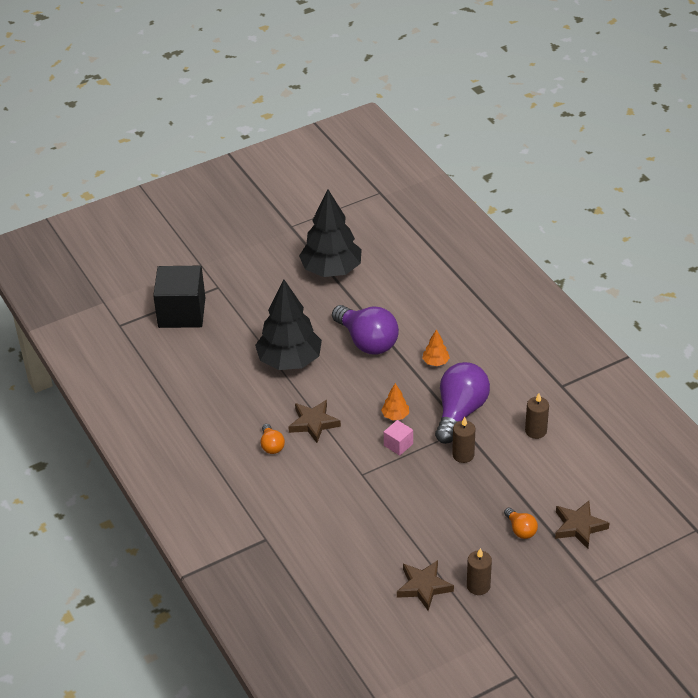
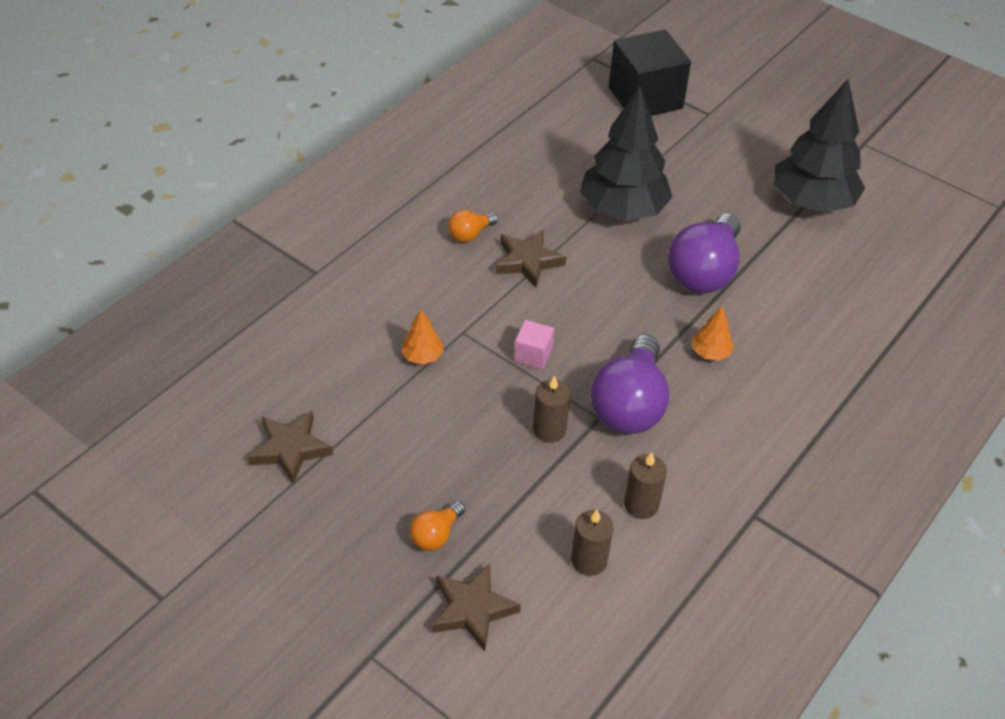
camera: 65 degrees right, 5 degrees up
(395, 416) = (584, 337): orange tree -> orange tree (422, 356)
(460, 412) = (629, 405): purple light bulb -> purple light bulb turned 105 degrees clockwise
(478, 586) = (312, 510): brown candle -> brown candle (589, 560)

